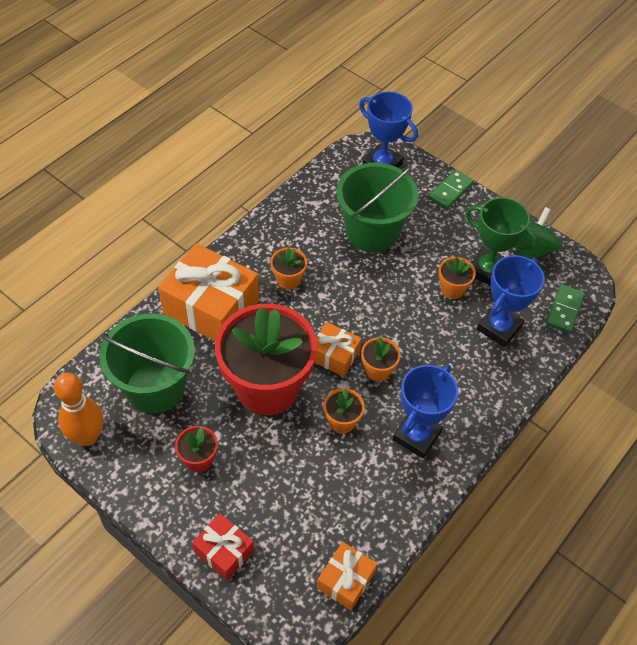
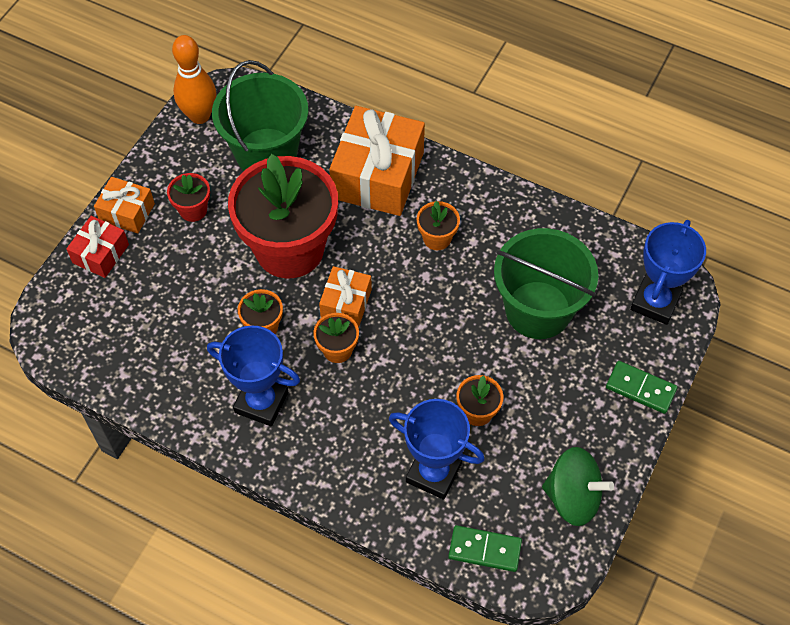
camera: 80 degrees right, 5 degrees up
(346, 580) = (85, 362): orange gift -> orange gift (127, 212)
(487, 270) = (520, 449): green trophy -> none

